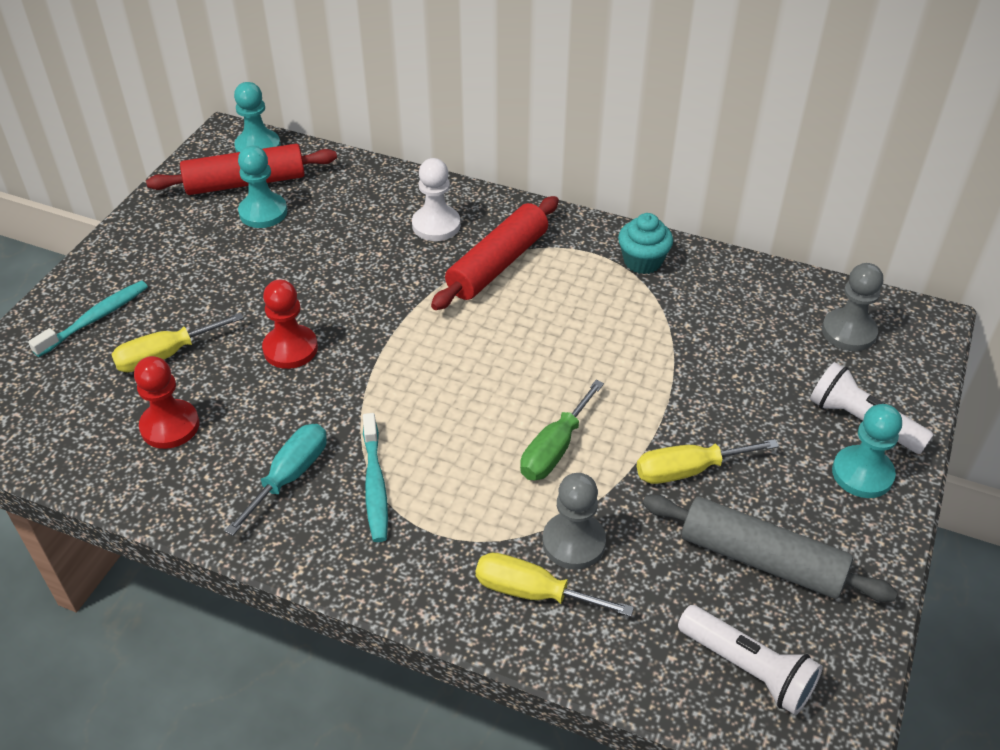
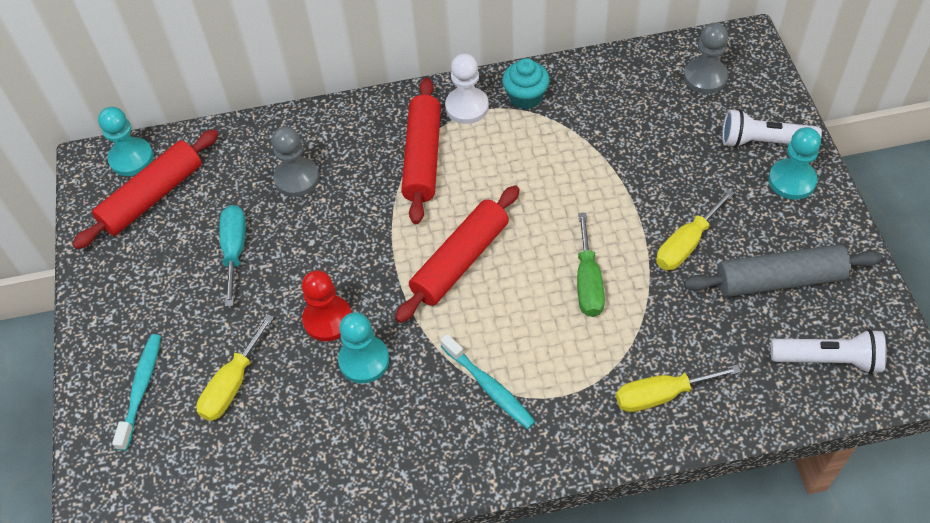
camera: 30 degrees left, 10 degrees up
(170, 426) = (293, 438): red pawn -> none
(263, 212) = (194, 216): turquoise pawn -> turquoise pawn (364, 360)
(290, 476) = (422, 419): turquoise screwdriver -> turquoise screwdriver (235, 250)
(436, 225) = (346, 150): white pawn -> white pawn (467, 107)
(450, 365) = (460, 261): none -> red rolling pin
(573, 542) = (657, 343): grey pawn -> grey pawn (297, 178)

